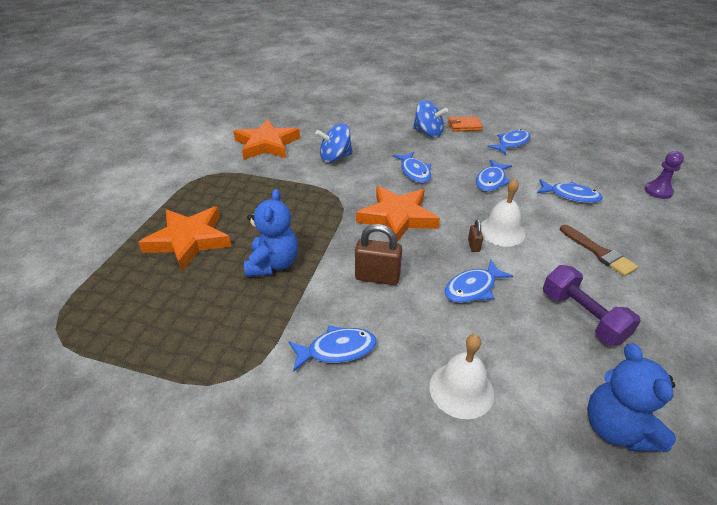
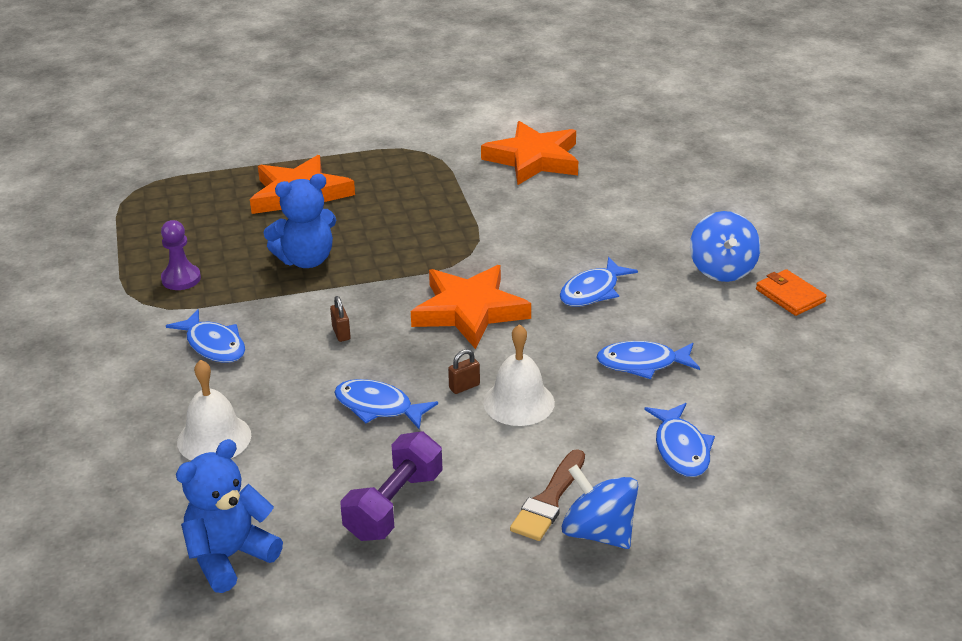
camera: 60 degrees right, 5 degrees down
(335, 157) = (559, 218): blue spinning top -> blue spinning top (598, 532)
(377, 277) = (341, 333): brown padlock -> brown padlock, size x0.51
(511, 143) = (787, 356): blue fish -> none
(658, 191) = (802, 545): purple pawn -> purple pawn (181, 279)

